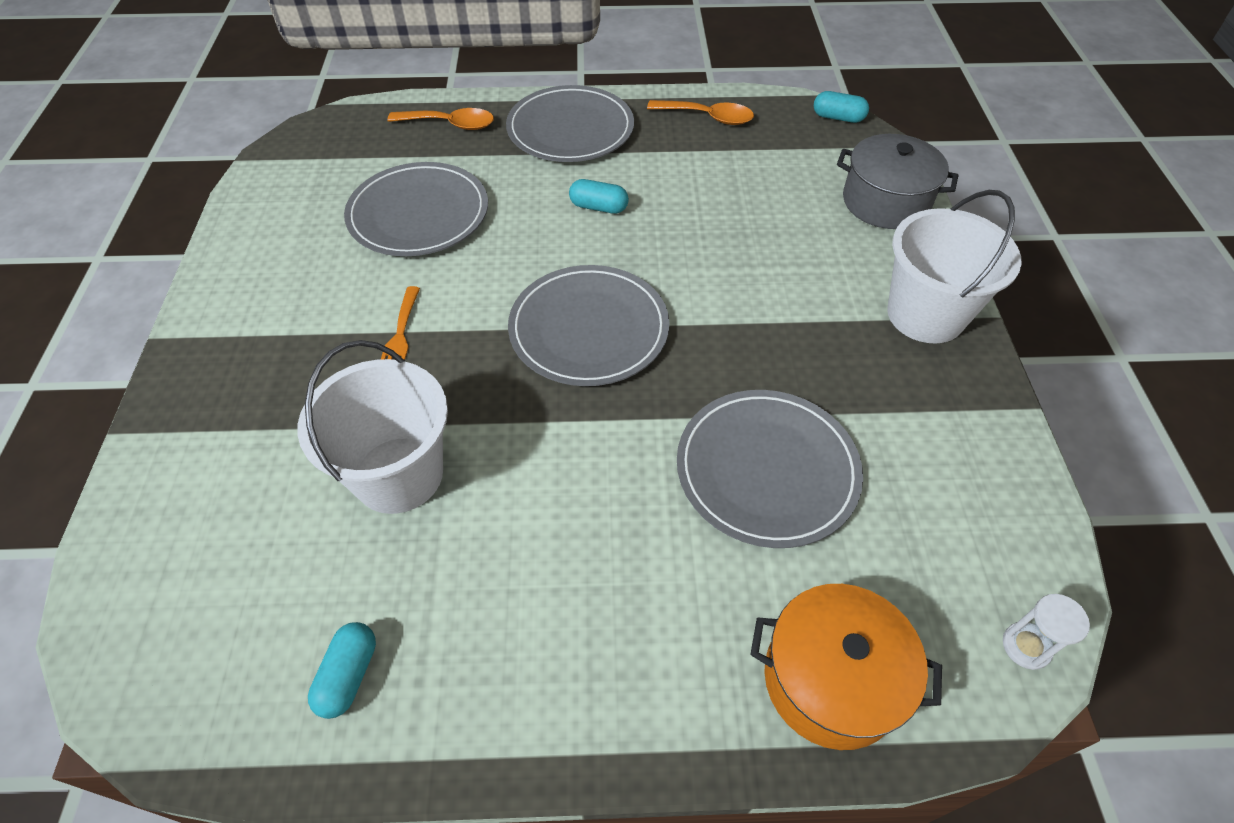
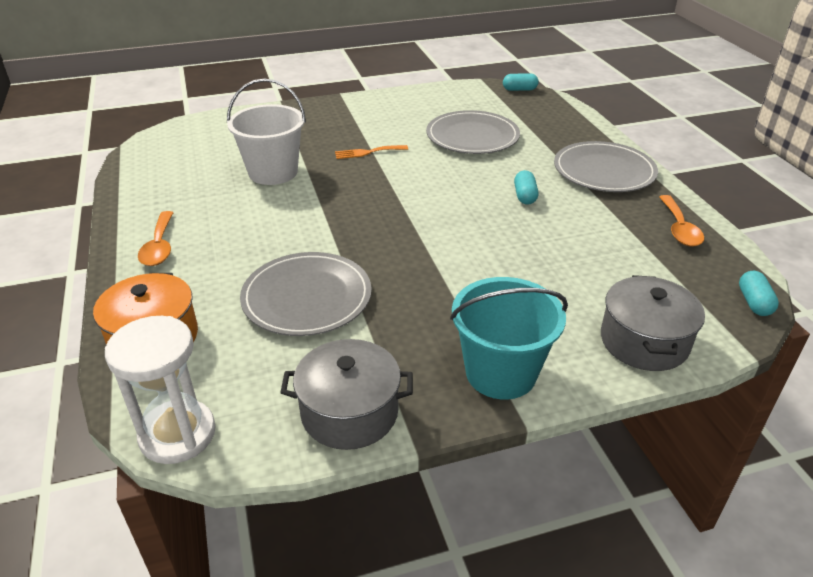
camera: 75 degrees right, 15 degrees down
(348, 675) = (159, 184): turquoise capsule -> turquoise capsule (519, 89)
(450, 124) = (568, 128): orange spoon -> orange spoon (159, 247)
(589, 329) = (403, 211): grey plate -> none
(925, 315) = (501, 373): white bucket -> turquoise bucket
(984, 456) = (349, 412): none -> grey pot
(1026, 646) = (177, 434): white hourglass -> white hourglass, size x2.10

